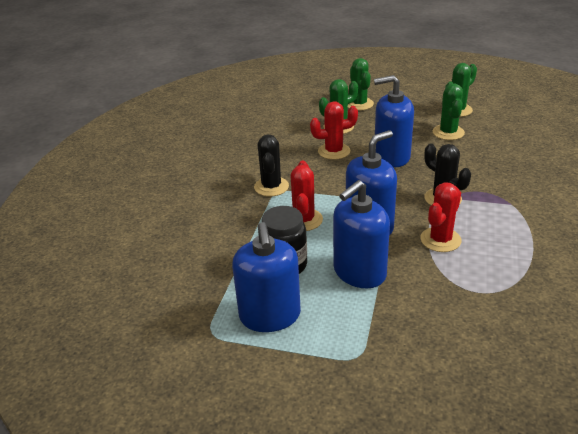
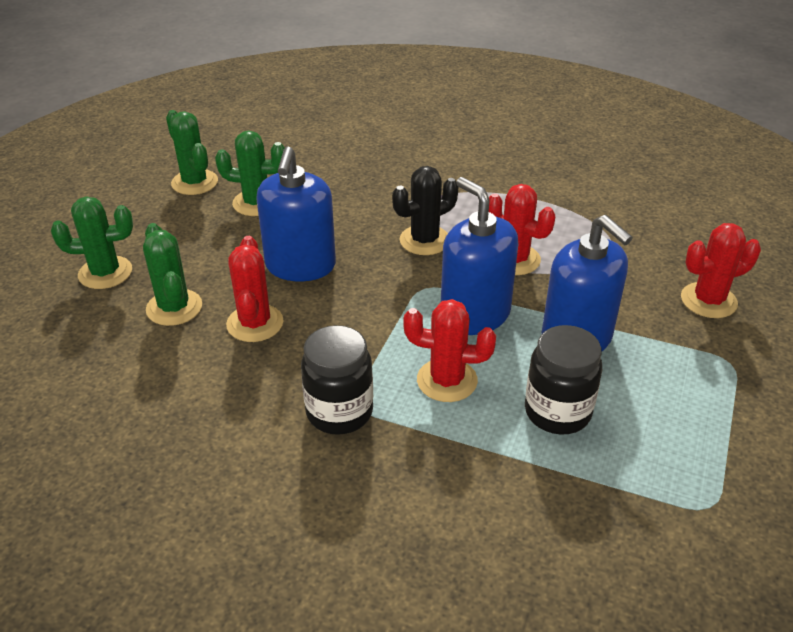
camera: 85 degrees left, 5 degrees up
(270, 316) = (667, 437): blue soap dispenser -> none
(271, 187) = (339, 412): black cactus -> black jar
(434, 349) = (708, 300): none -> red cactus

